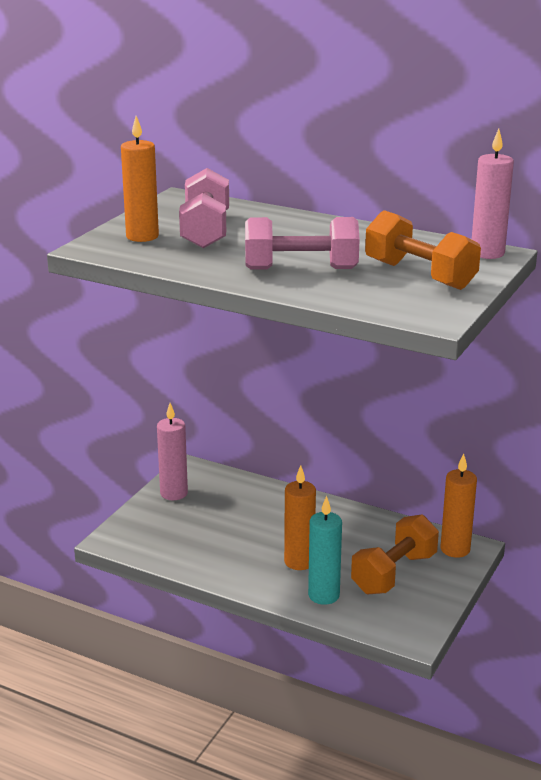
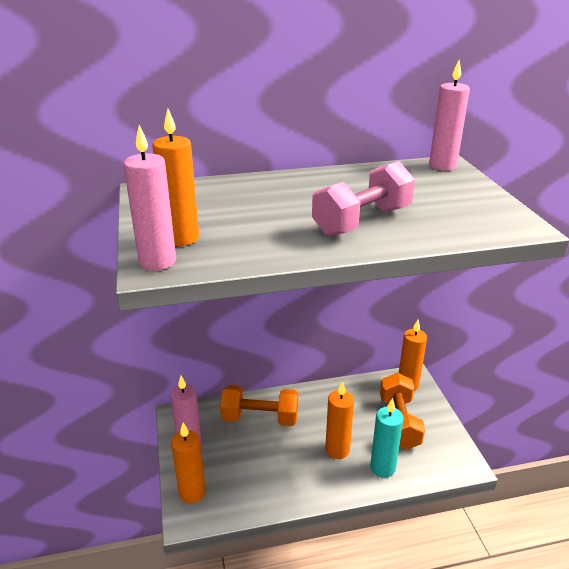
camera: 40 degrees left, 5 degrees up
(100, 245) = (157, 261): none -> pink candle
(134, 527) = (192, 493): none -> orange candle
(205, 231) = (226, 214): pink dumbbell -> none
(419, 275) = (443, 196): orange dumbbell -> orange dumbbell (260, 418)

